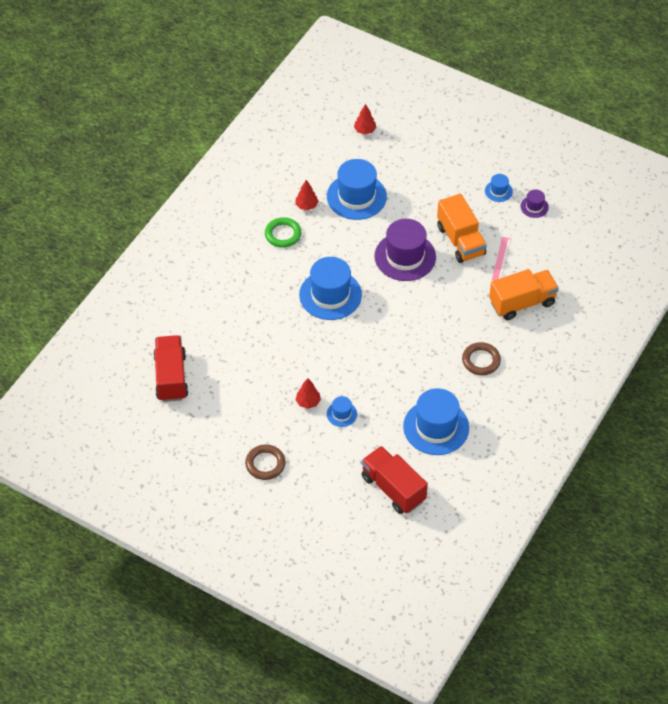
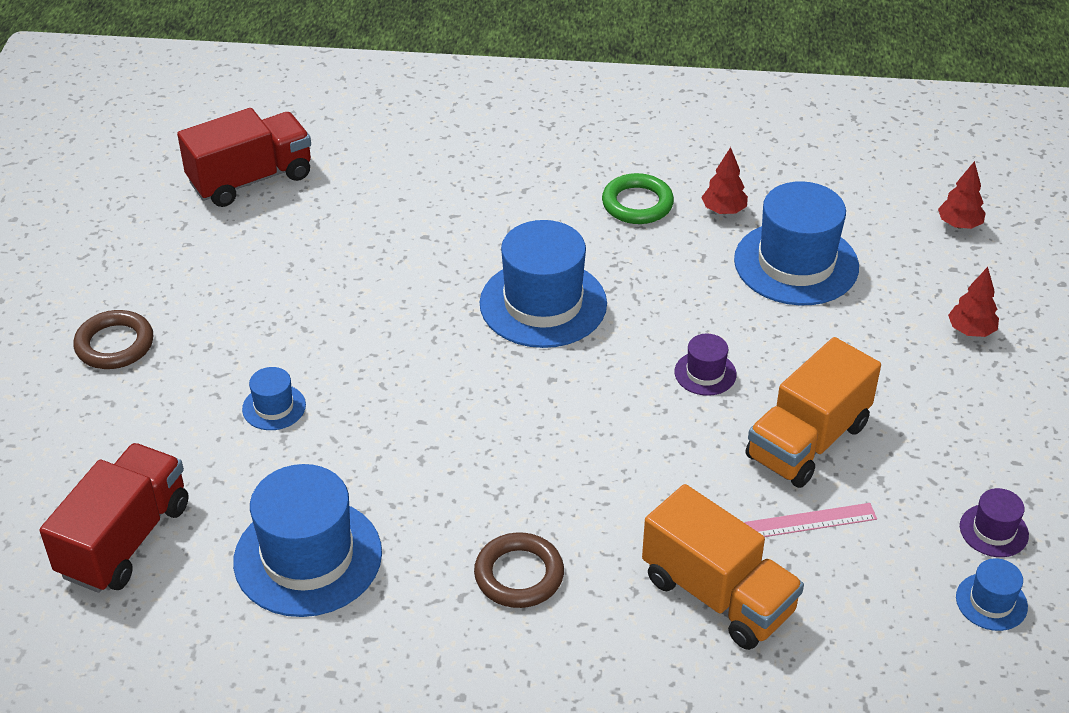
camera: 65 degrees right, 10 degrees down
(308, 402) = (279, 354): red tree -> red tree (971, 331)
(405, 257) = (705, 373): purple hat -> purple hat, size x0.47
(498, 191) = (984, 458): blue hat -> blue hat (991, 602)

